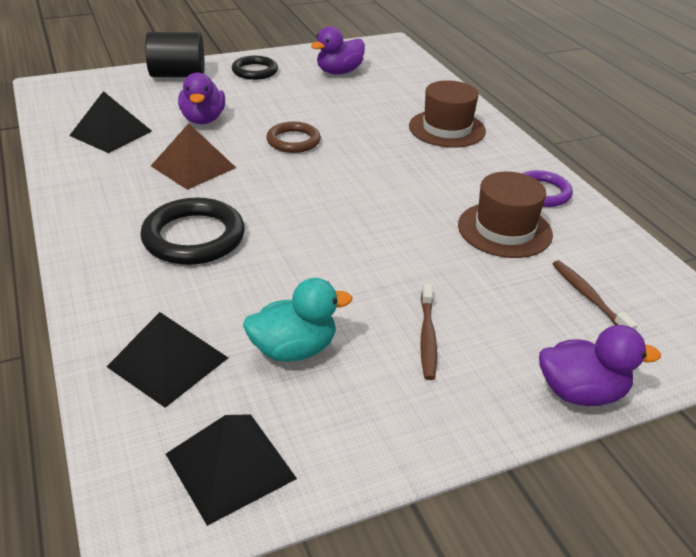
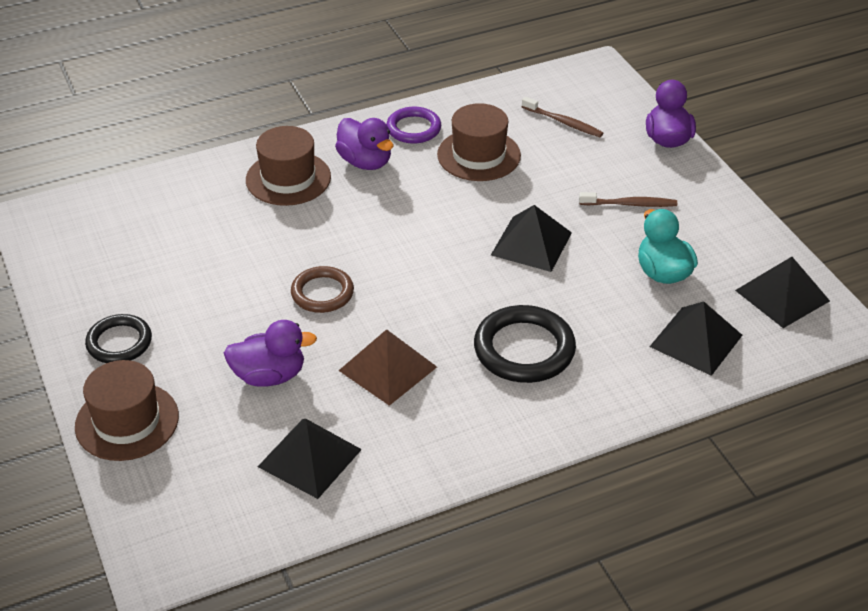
camera: 90 degrees left, 5 degrees up
(178, 75) = (127, 421): black cylinder -> brown hat
(339, 72) = (128, 262): purple duck -> purple duck (365, 162)
(353, 254) = (531, 243): none -> black pyramid
(588, 297) = (563, 122): brown toothbrush -> brown toothbrush turned 120 degrees counterclockwise

